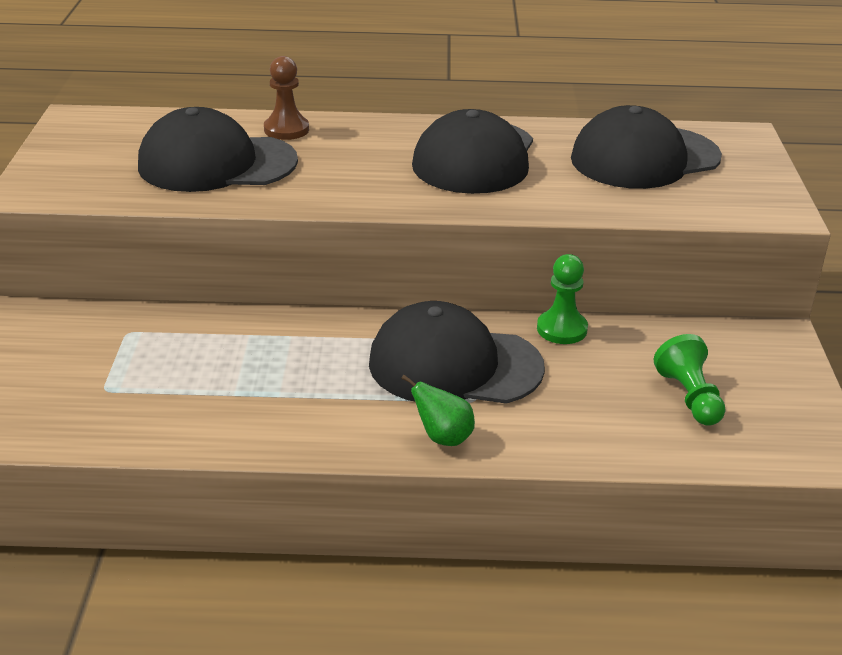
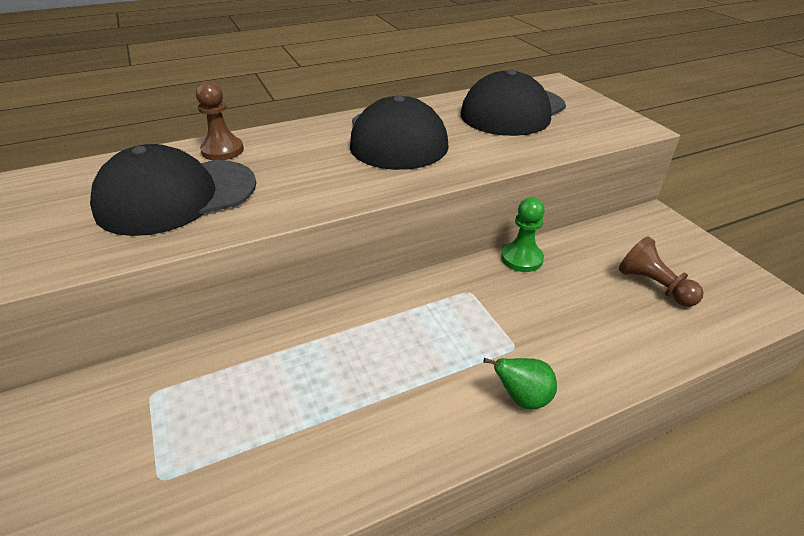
camera: 25 degrees left, 5 degrees up
(454, 365) = (473, 319): black cap -> none
(689, 397) = (654, 286): green pawn -> brown pawn

